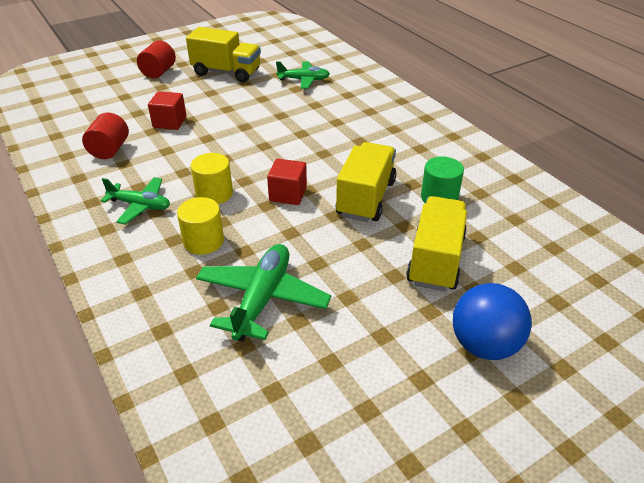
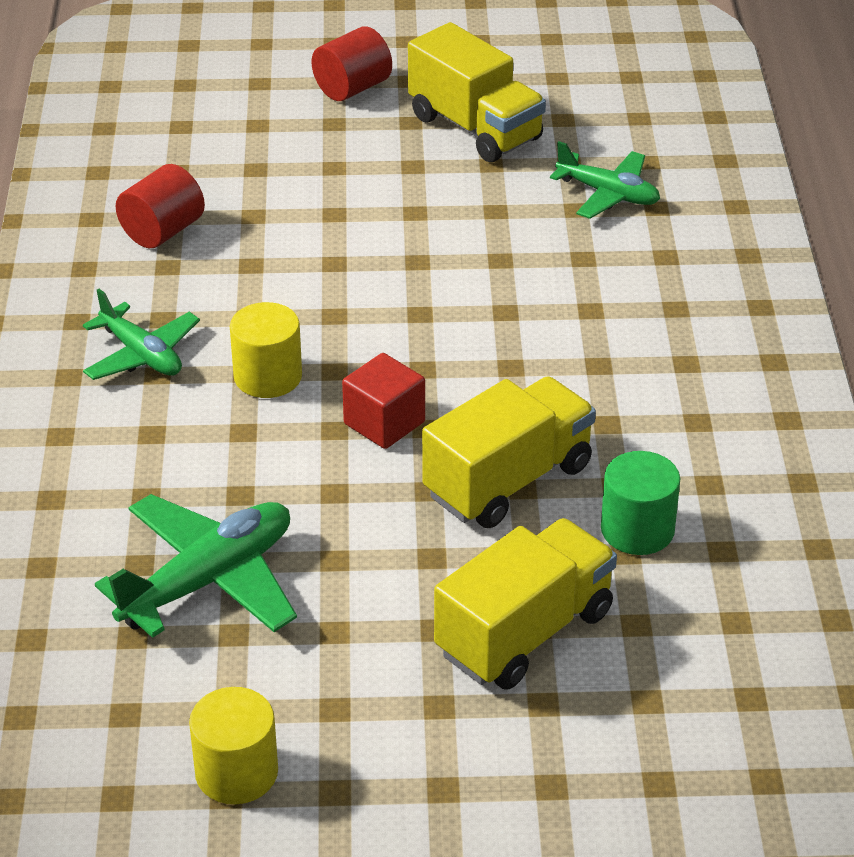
camera: 30 degrees right, 0 degrees up
(169, 122) = (295, 208): red cube -> none
(203, 241) = (192, 453): yellow cylinder -> yellow cylinder (236, 772)
(484, 345) = (472, 789): blue ball -> none

